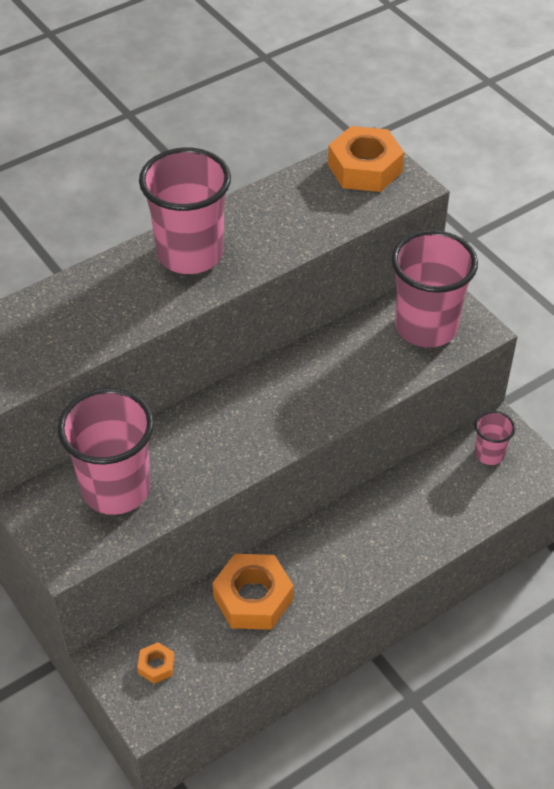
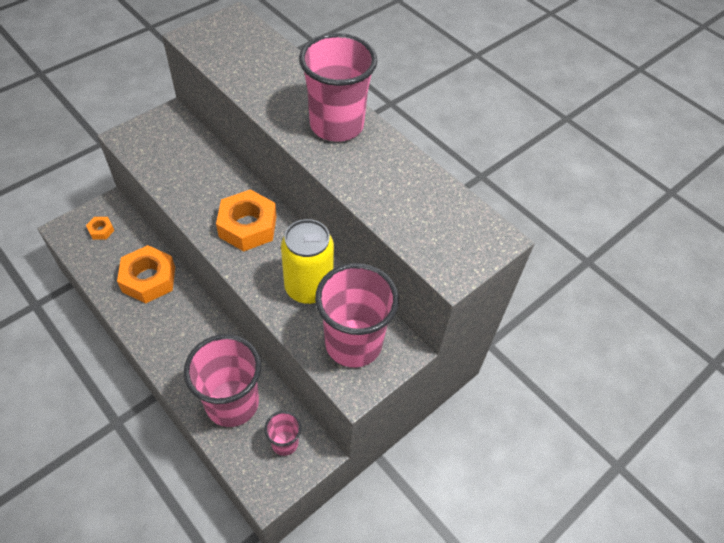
camera: 80 degrees right, 5 degrees up
(116, 489) = (180, 155): pink cup -> pink cup (232, 403)
(352, 360) = (308, 288): none -> yellow can
(364, 168) = (468, 235): orange nut -> orange nut (248, 226)

